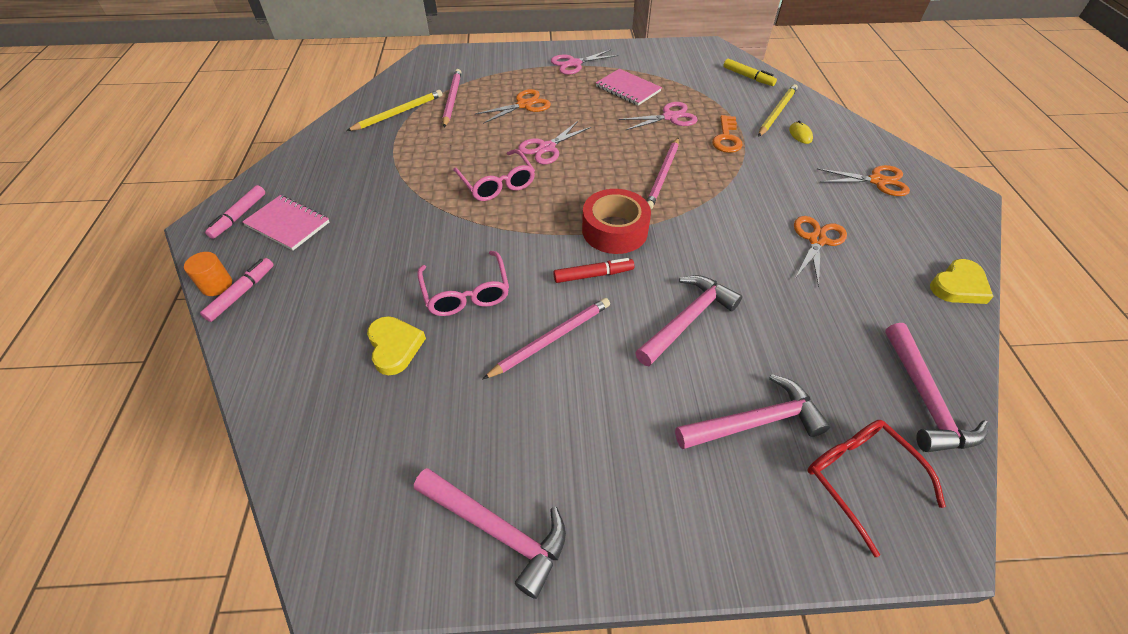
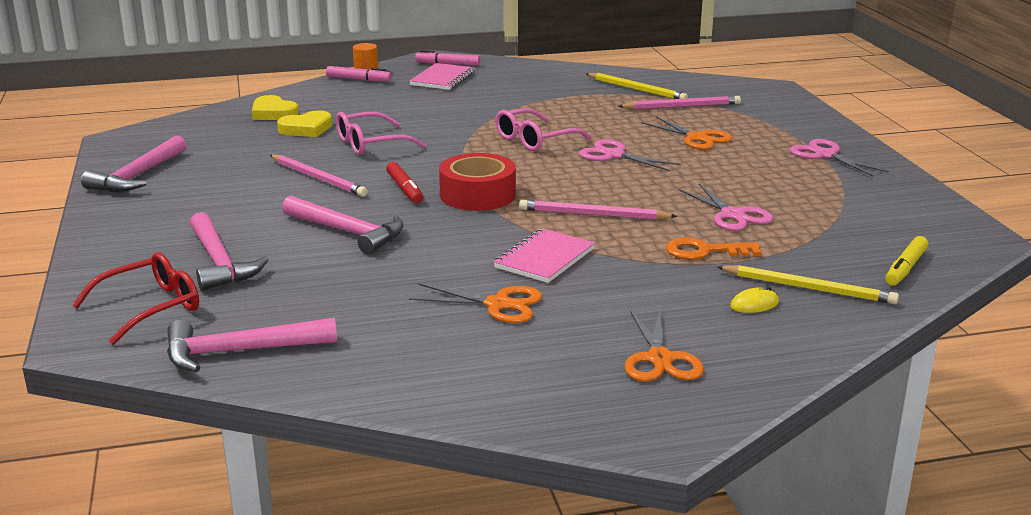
camera: 80 degrees right, 25 degrees down
(628, 89) = (786, 188): pink notebook -> pink notebook (544, 258)
(958, 286) = (431, 399): yellow heart -> yellow heart (273, 113)

